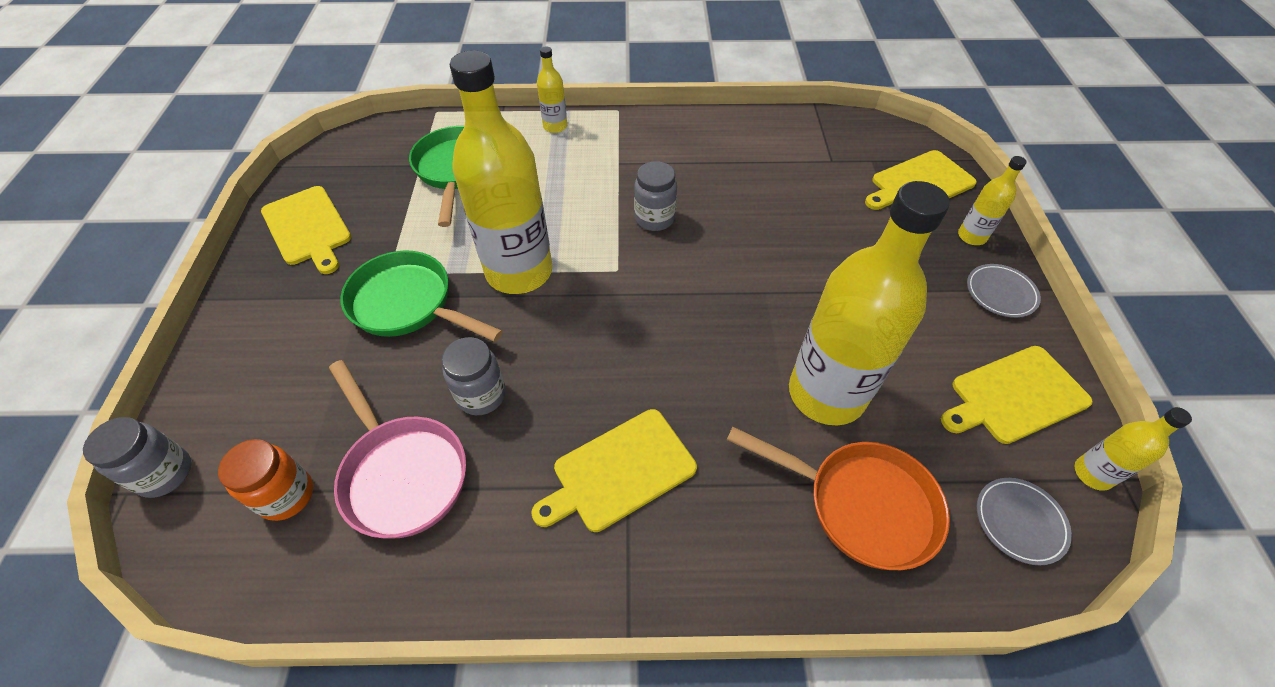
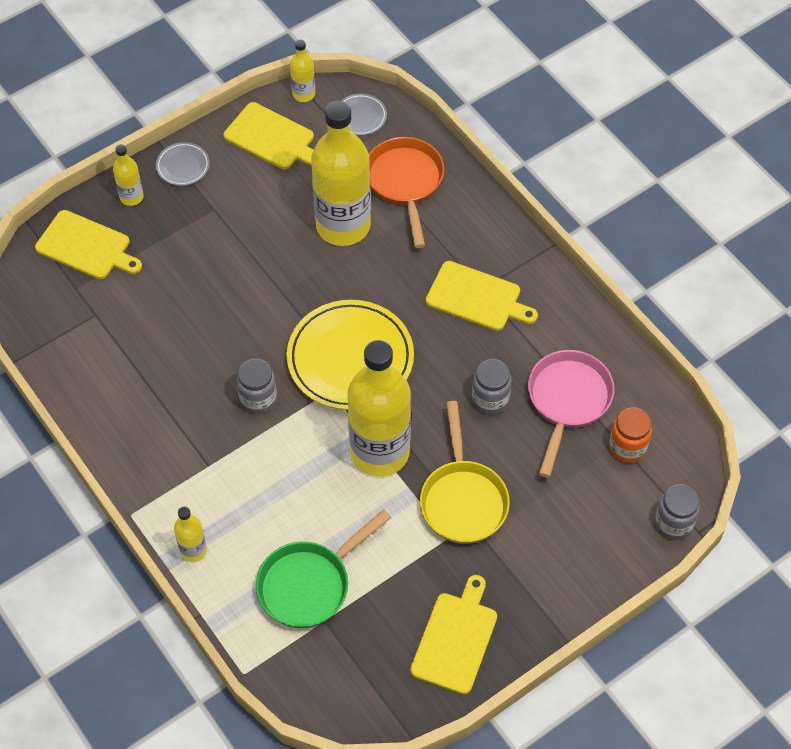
camera: 125 degrees left, 5 degrees up
(408, 304) = (463, 499): green pan -> yellow pan
(640, 304) = (350, 358): none -> yellow plate

